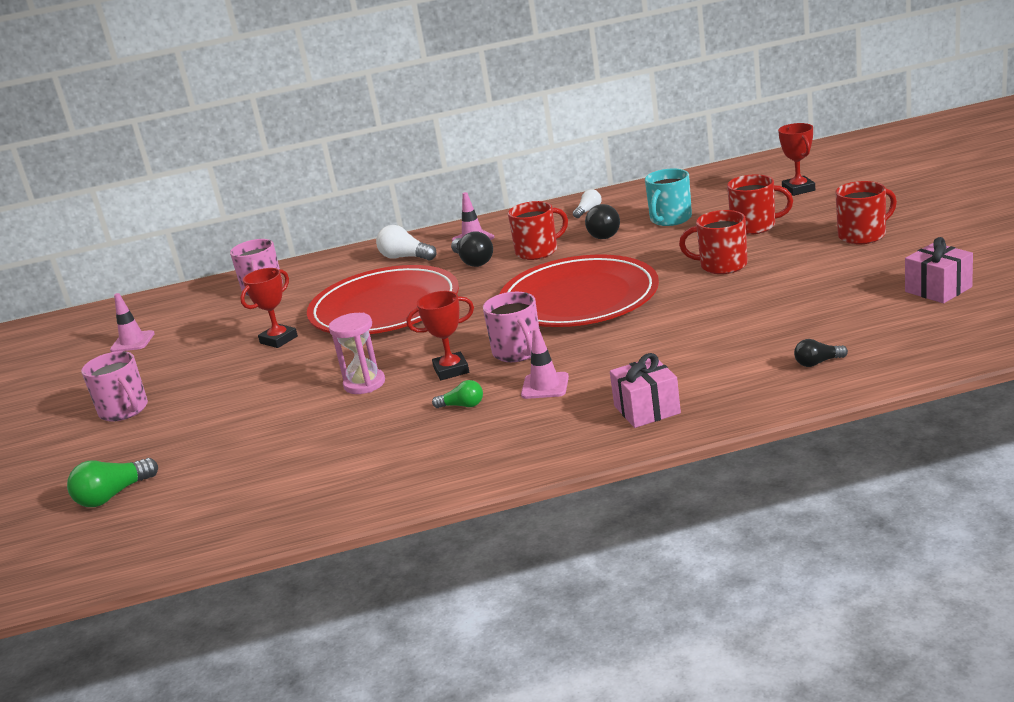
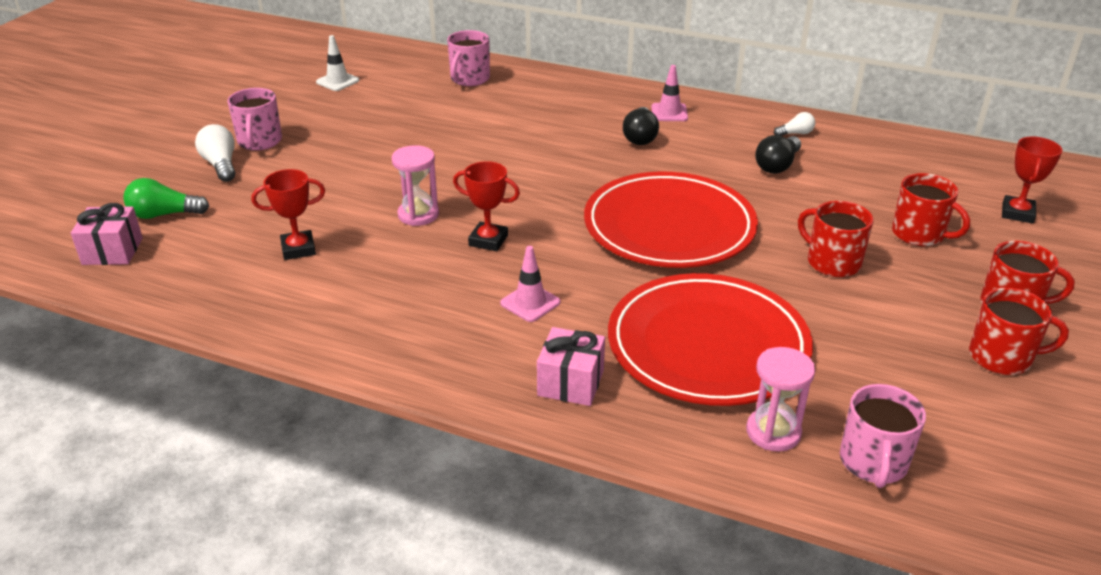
camera: 30 degrees right, 10 degrees up
(132, 342) = (337, 81): pink traffic cone -> white traffic cone
(279, 340) = (420, 135): red trophy -> red trophy (298, 249)
(385, 308) = (522, 147): red plate -> red plate (707, 345)
(405, 257) = (598, 104): white light bulb -> white light bulb (221, 165)
(462, 406) = (451, 282): green light bulb -> none
(518, 352) = (555, 253): pink mug -> pink mug (873, 463)
(538, 251) = (701, 155): red mug -> red mug (1002, 357)
(670, 219) = (853, 182): turquoise mug -> none
(818, 363) = (773, 432): black light bulb -> pink hourglass
(938, 289) = (1003, 422): pink gift -> pink gift (112, 251)

